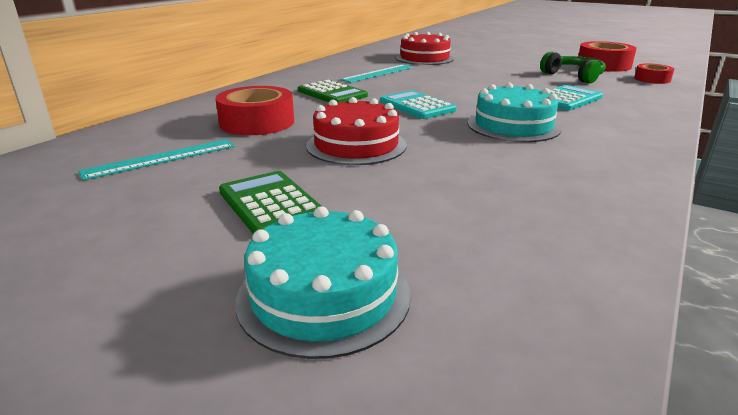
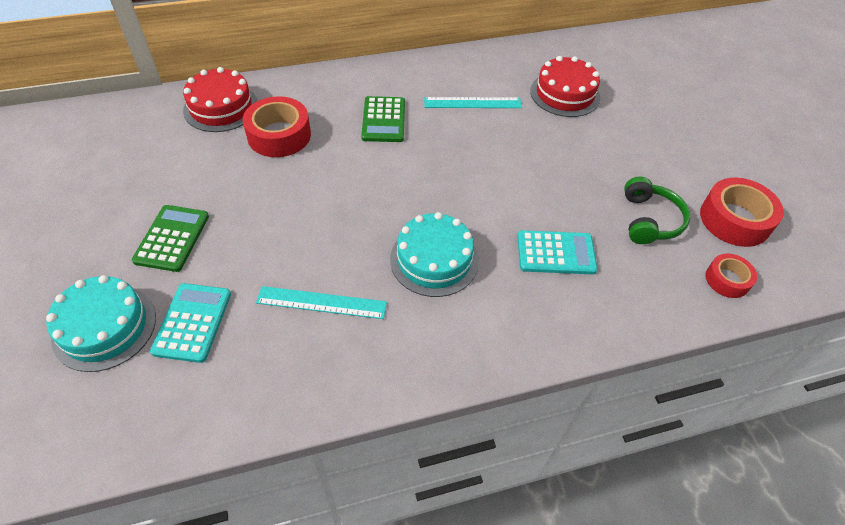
camera: 40 degrees right, 25 degrees up
(161, 158) = (180, 149): turquoise ruler -> turquoise ruler (321, 302)
(356, 145) = (294, 208): red cake -> red cake (221, 107)
(417, 106) = (414, 181): turquoise calculator -> turquoise calculator (193, 322)

